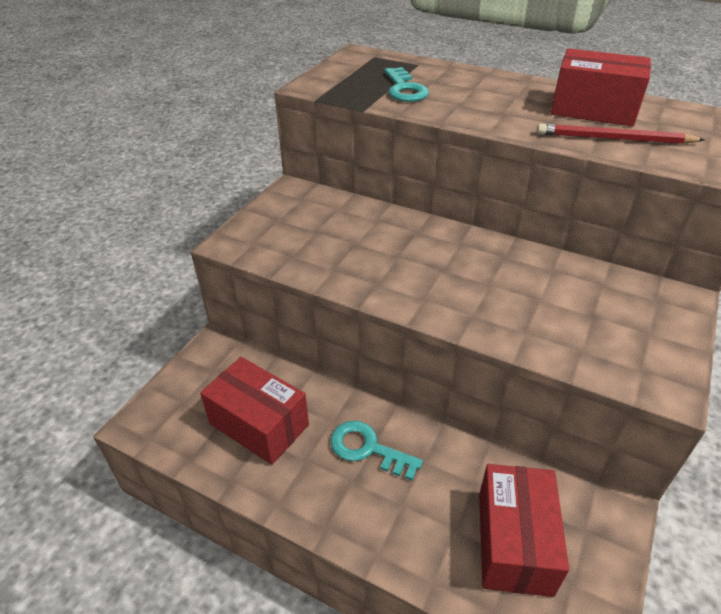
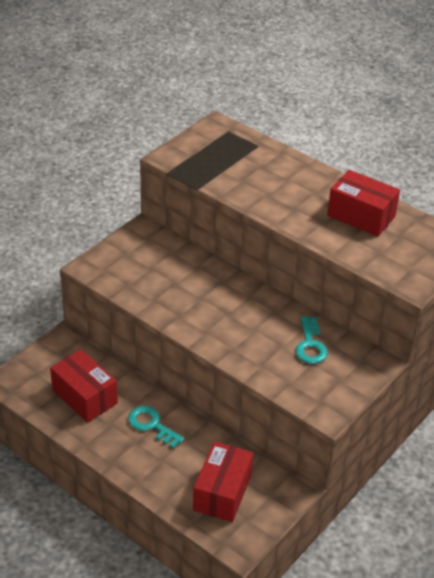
camera: 10 degrees right, 0 degrees up
(404, 89) = (235, 172): turquoise key -> turquoise key (310, 345)
(614, 139) = (356, 245): red pencil -> none

